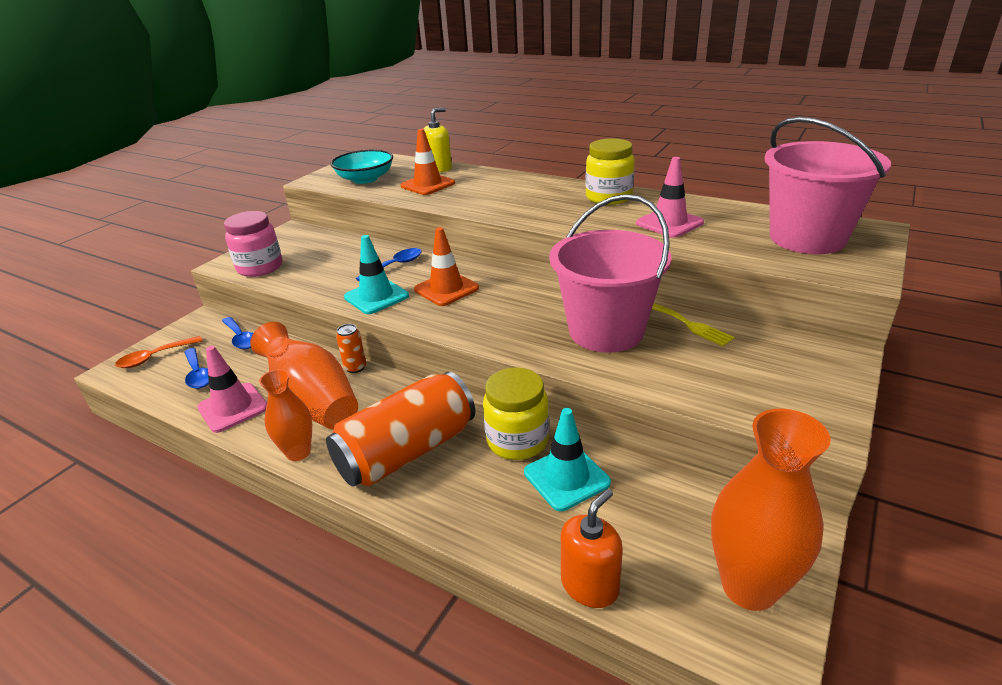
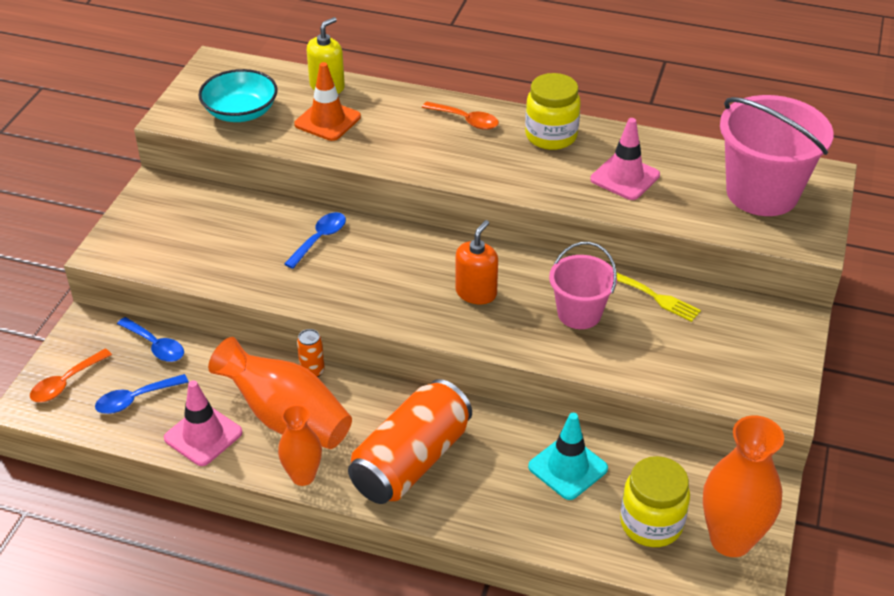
camera: 15 degrees left, 10 degrees up
(198, 374) = (135, 399): blue spoon -> blue spoon turned 105 degrees clockwise
(260, 267) = (153, 254): pink jar -> none
(376, 297) = (320, 288): turquoise traffic cone -> none
(446, 289) = (394, 270): orange traffic cone -> none
(517, 441) = (512, 436): yellow jar -> yellow jar (651, 523)
(539, 187) = (466, 120): none -> orange spoon
(589, 585) = (610, 558): orange soap dispenser -> orange soap dispenser (476, 292)
(606, 331) = (579, 313): pink bucket -> pink bucket, size x0.59

